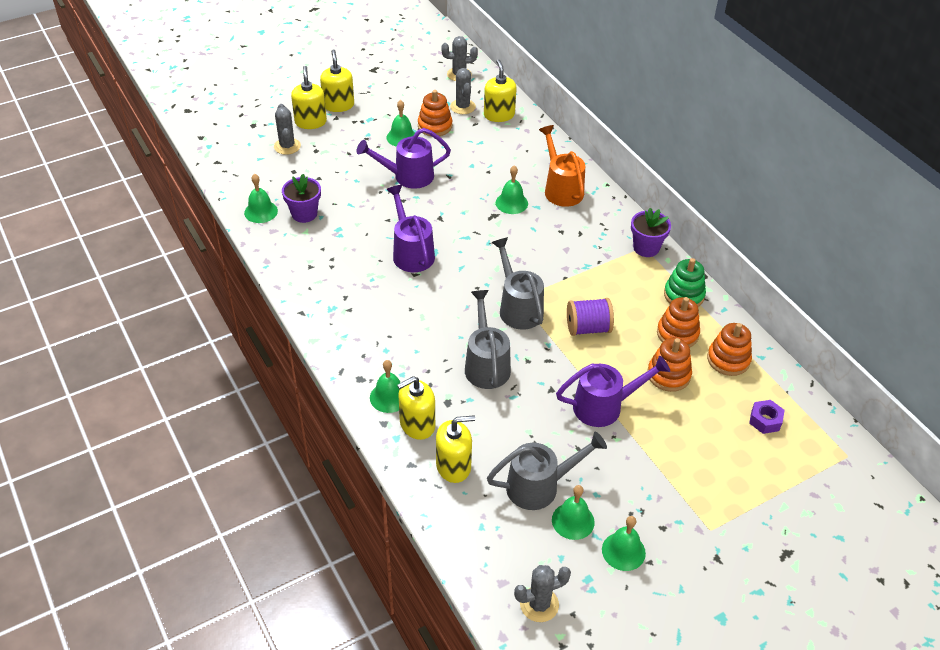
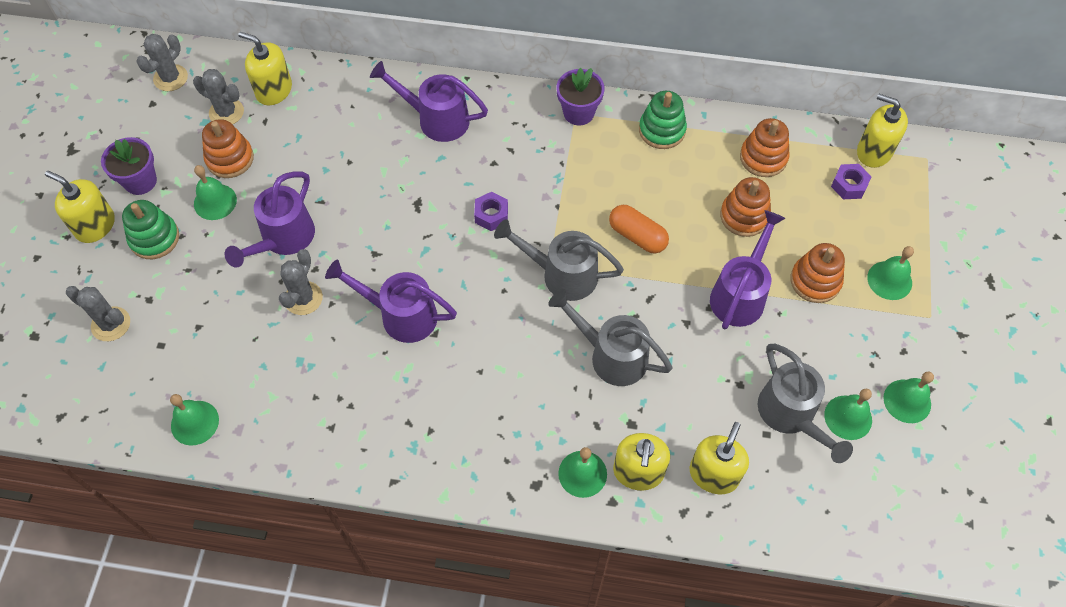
camera: 50 degrees left, 15 degrees up
(304, 214) = (242, 379): purple flower pot -> purple flower pot (140, 181)
(310, 122) = (94, 273): yellow soap dispenser -> yellow soap dispenser (874, 151)
(354, 130) = (154, 238): none -> green stacking toy
(511, 203) = (415, 175): green bell -> green bell (889, 280)
(523, 251) = (491, 215): none -> purple nut
(539, 604) = (917, 512): grey cactus -> grey cactus (303, 298)
(540, 486) = (791, 416): grey watering can -> grey watering can turned 135 degrees clockwise
(561, 189) = (436, 119): orange watering can -> purple watering can
(588, 328) = (637, 236): purple spool -> orange capsule
(677, 334) = (703, 172): orange stacking toy -> orange stacking toy (815, 281)

